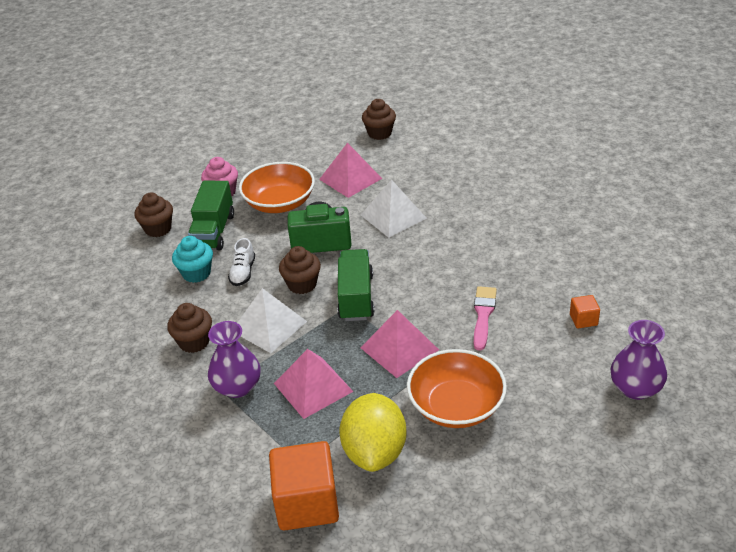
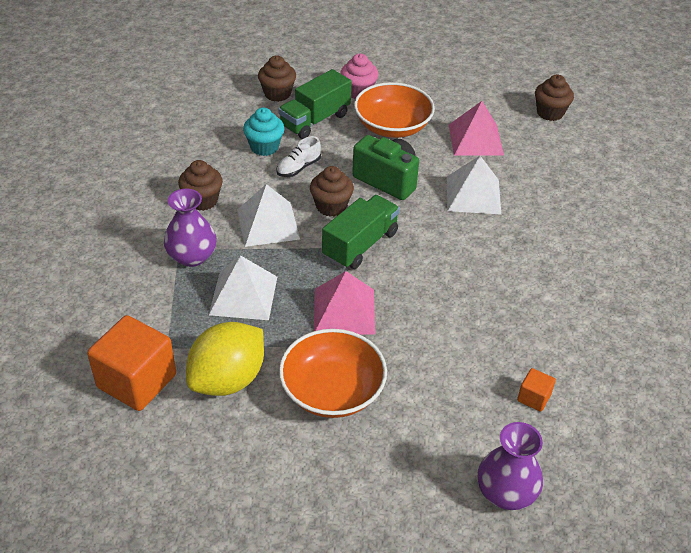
camera: 35 degrees right, 5 degrees up
(313, 387) = (243, 295): pink pyramid -> white pyramid
(483, 315) = (448, 331): pink brush -> none

